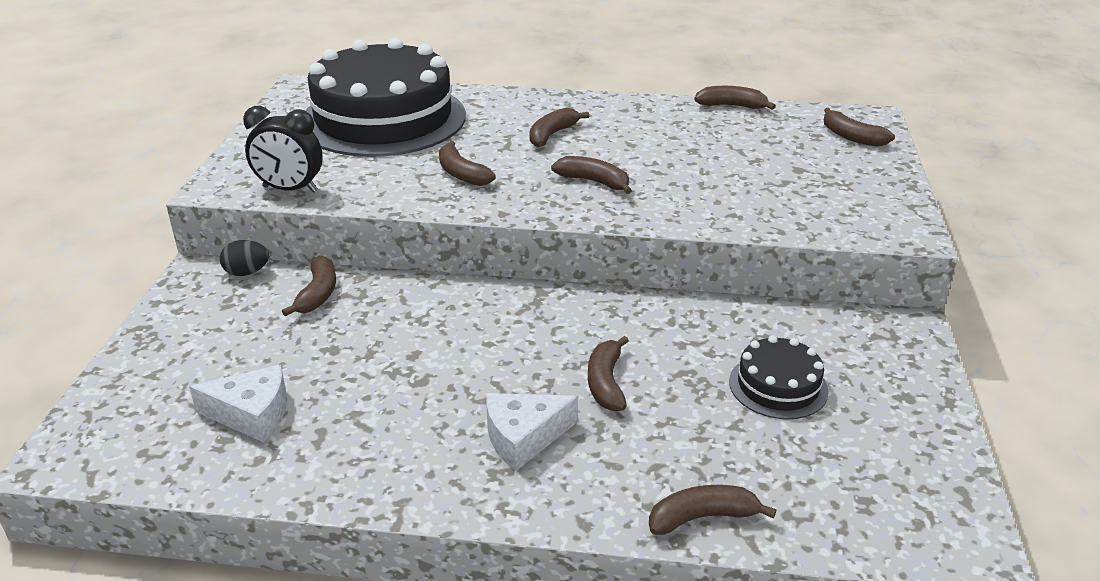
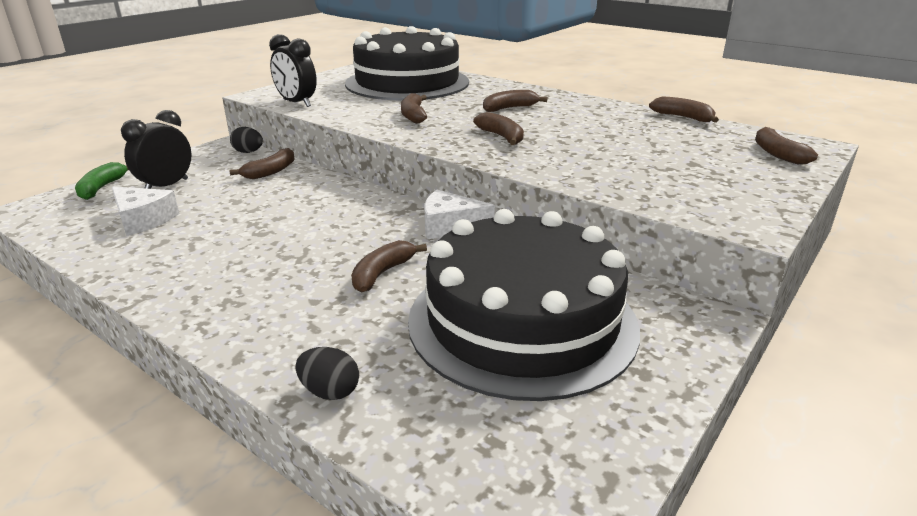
camera: 30 degrees right, 5 degrees down
(121, 389) = (101, 188): none -> green banana
(210, 357) = (166, 186): none -> black clock
(523, 437) = (276, 287): white cheese -> white cheese (450, 226)
(702, 517) = (330, 391): brown banana -> black egg
(778, 386) = (522, 321): black cake -> black cake, size x2.29

